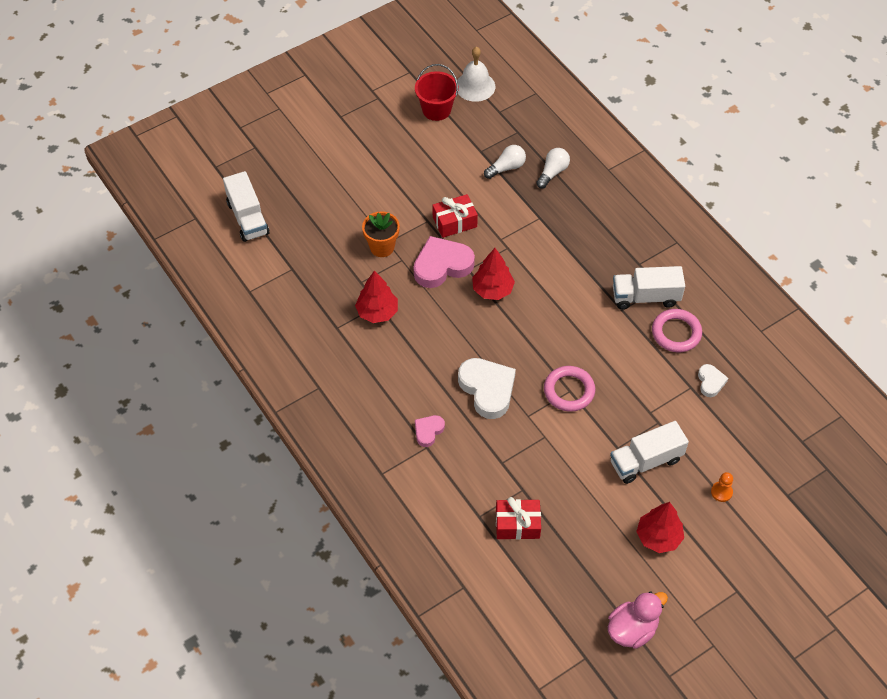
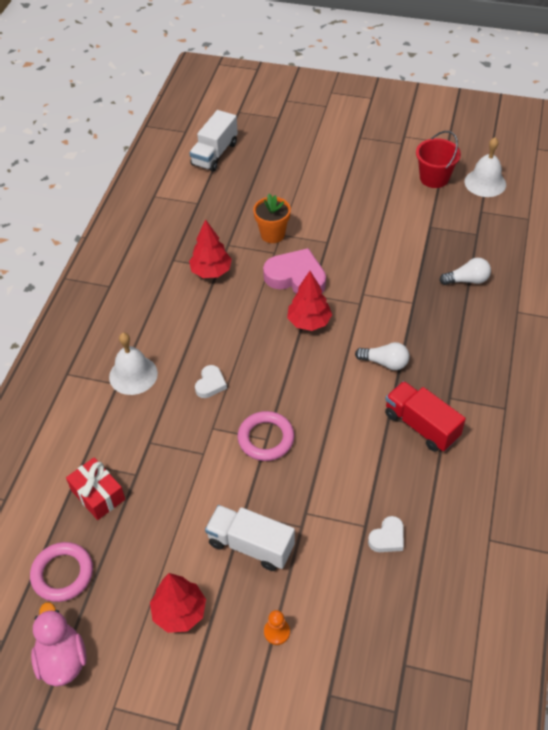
camera: 50 degrees right, 5 degrees down
(428, 431) = (133, 375): pink heart -> white bell
(454, 222) = (345, 257): red gift -> none
(487, 389) = (210, 384): white heart -> white heart, size x0.52
(506, 167) = (434, 251): white light bulb -> white light bulb (385, 362)
(632, 629) = (62, 659): pink duck -> pink duck turned 120 degrees counterclockwise
(645, 297) = (421, 425): white truck -> red truck
(676, 333) = (410, 474): pink ring -> pink ring (62, 574)

